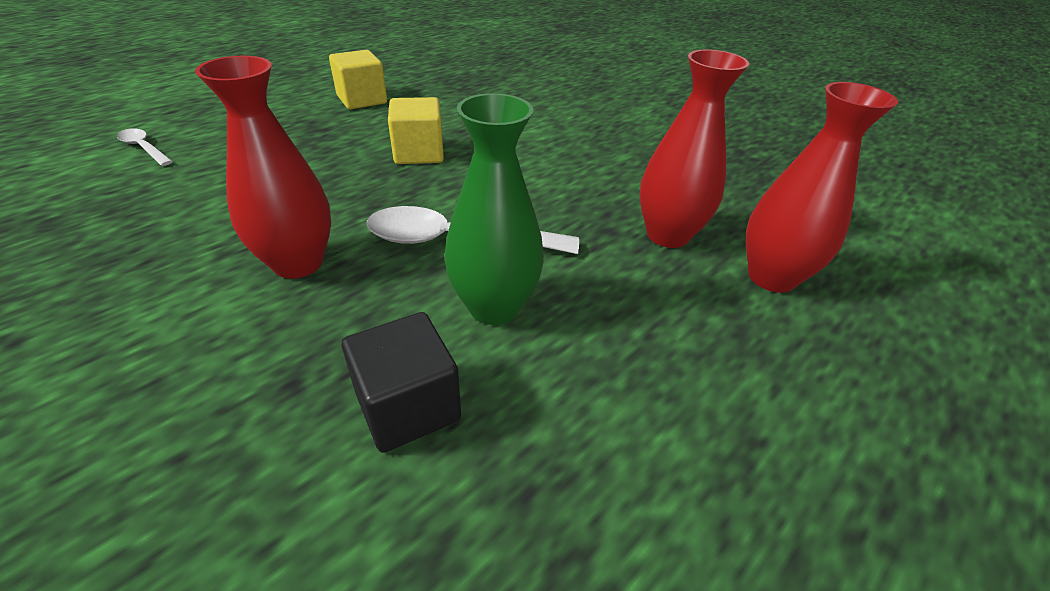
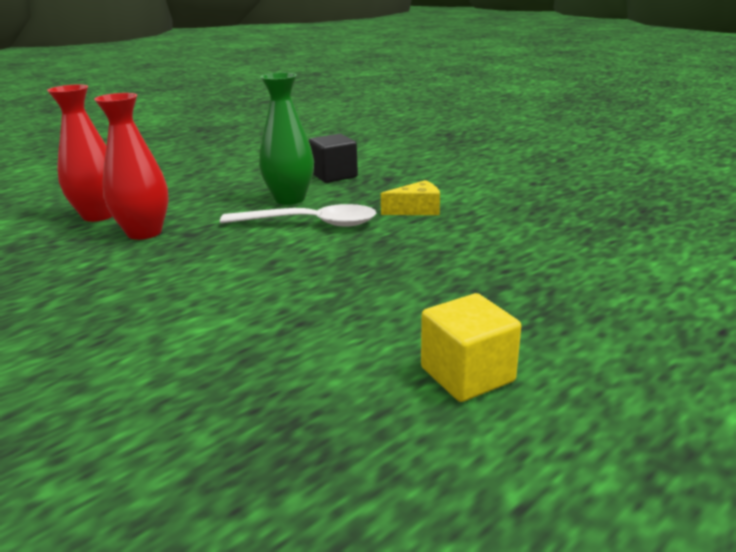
camera: 175 degrees left, 15 degrees down
(144, 148) = (656, 277): white spoon -> none
(298, 263) = (416, 210): red vase -> yellow cheese
(419, 153) = (352, 287): yellow cube -> none

